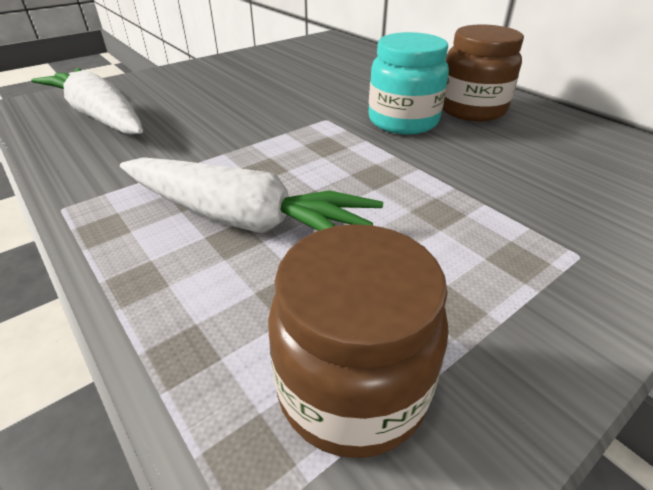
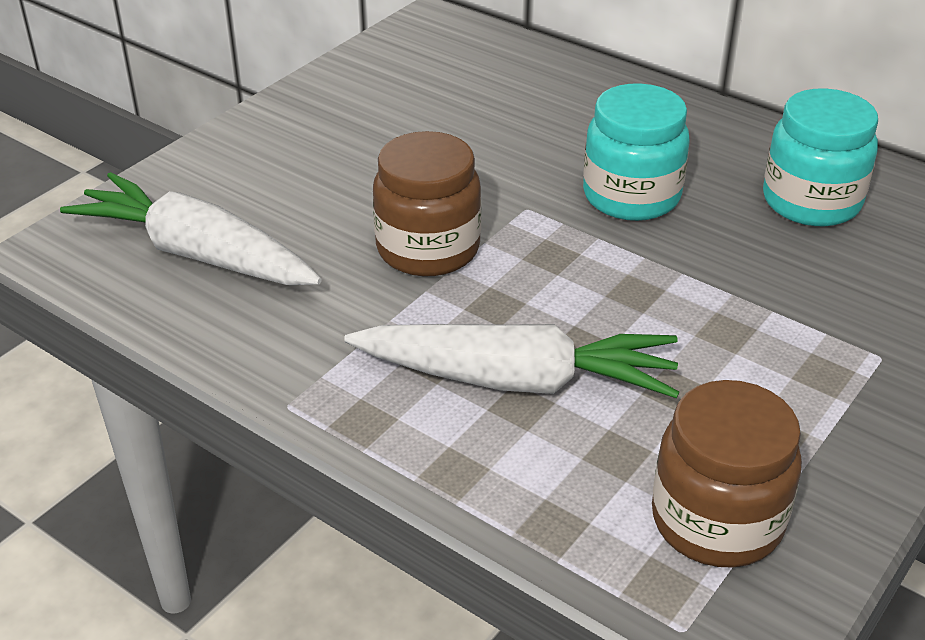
camera: 15 degrees left, 0 degrees up
(471, 109) = (713, 160): brown jar -> brown jar (428, 249)
(539, 139) = (811, 202): none -> turquoise jar

